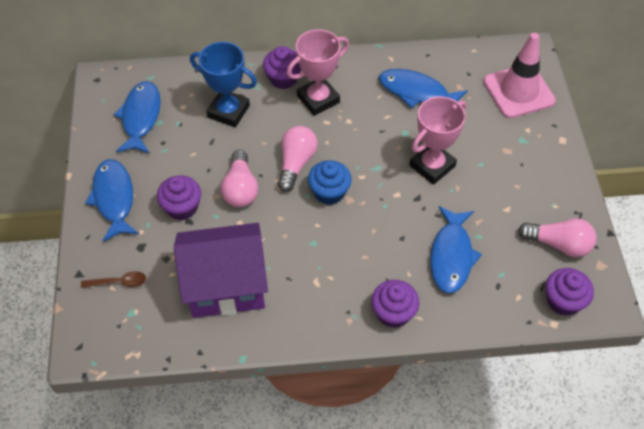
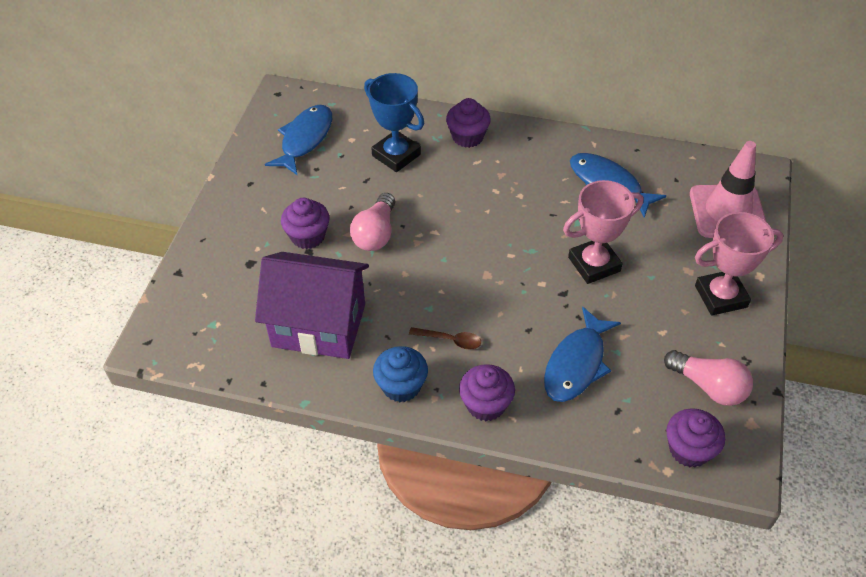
camera: 20 degrees right, 5 degrees down
(114, 198) = (244, 210): blue fish -> none
(118, 282) = (213, 291): brown spoon -> brown spoon (450, 340)
(296, 163) = (445, 224): pink light bulb -> none
(318, 99) = (496, 166): pink trophy -> pink trophy (721, 296)
(329, 192) = (468, 262): blue cupcake -> blue cupcake (401, 386)

